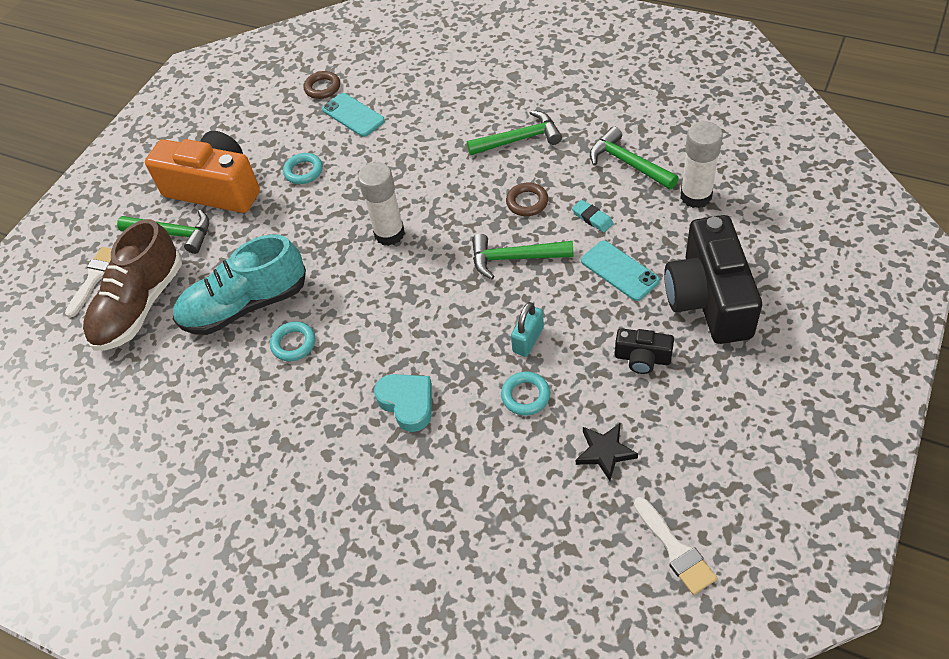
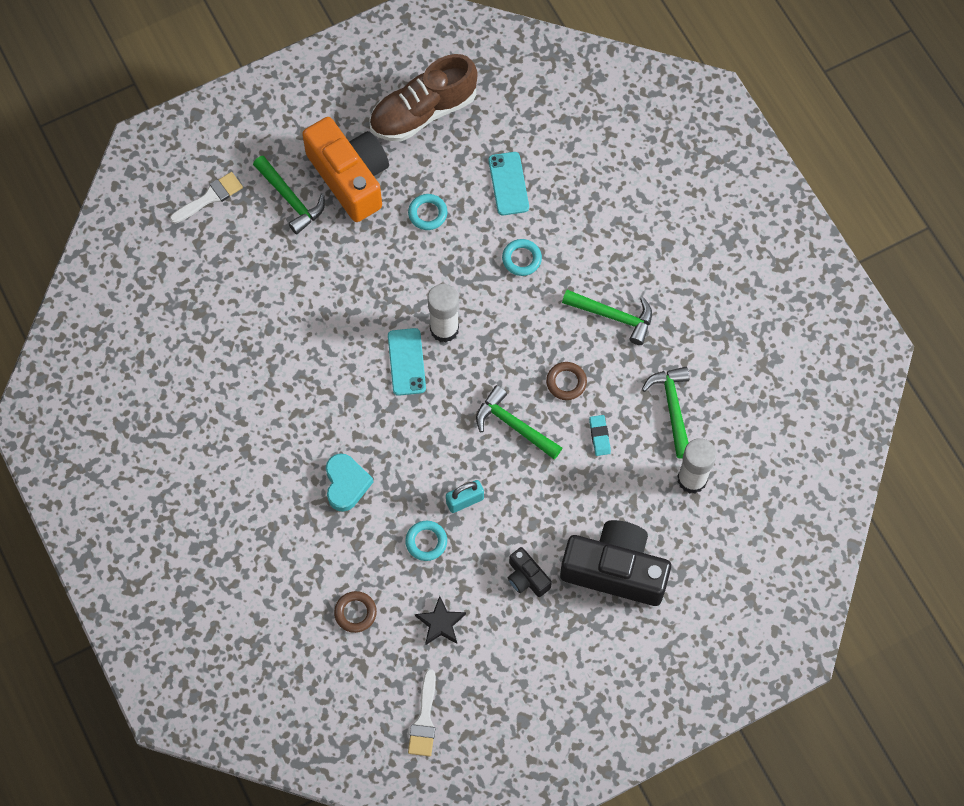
camera: 30 degrees right, 15 degrees up
(140, 306) = (225, 251): brown shoe -> brown shoe (423, 112)
(245, 305) = (297, 311): turquoise shoe -> none
(293, 344) = (307, 373): turquoise ring -> turquoise ring (521, 259)
(322, 88) = (507, 132): brown ring -> brown ring (355, 613)
(619, 271) = (576, 497): turquoise phone -> turquoise phone (406, 362)
(709, 299) = (615, 570): black camera -> black camera turned 75 degrees clockwise

